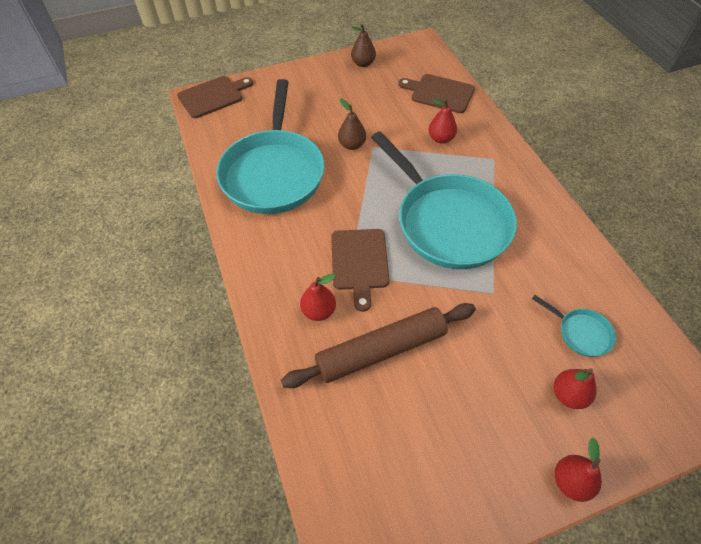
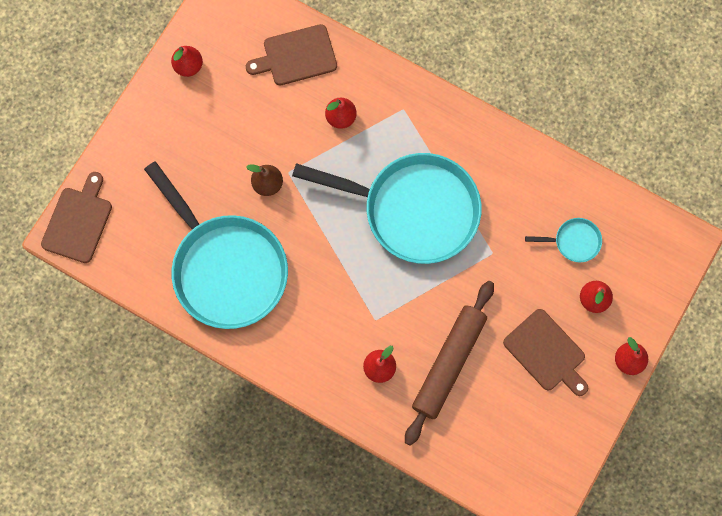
camera: 40 degrees left, 20 degrees up
(359, 262) = (375, 303): brown cutting board -> brown cutting board (546, 352)
(363, 63) = (188, 66): brown pear -> red pear

